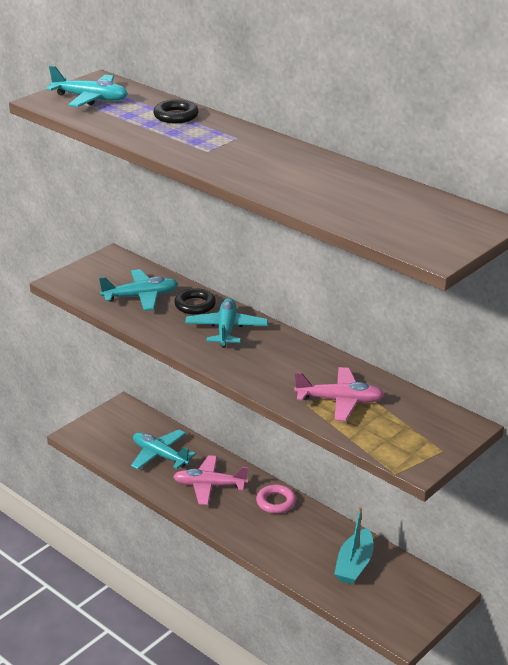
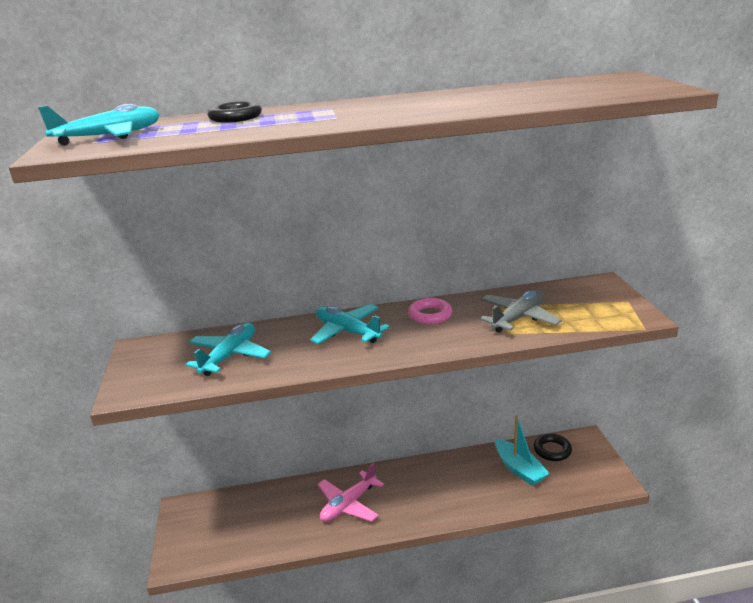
camera: 50 degrees left, 5 degrees down
(160, 455) = (275, 516): turquoise plane -> none
(195, 305) = (287, 333): black ring -> black ring (552, 450)
(276, 502) = (409, 475): pink ring -> pink ring (430, 315)
(340, 401) = (518, 318): pink plane -> grey plane

